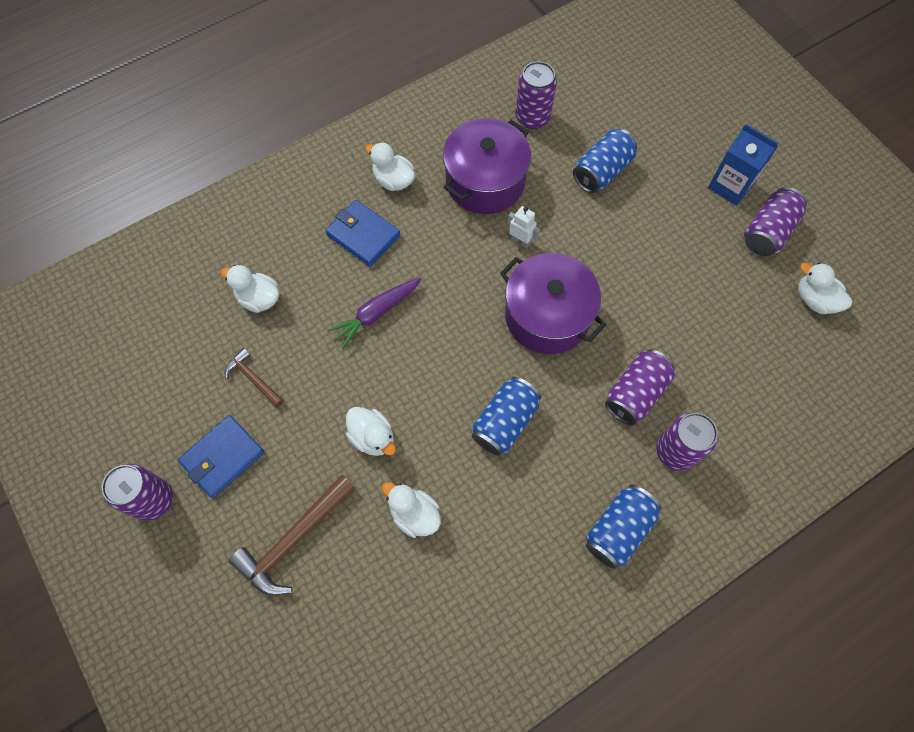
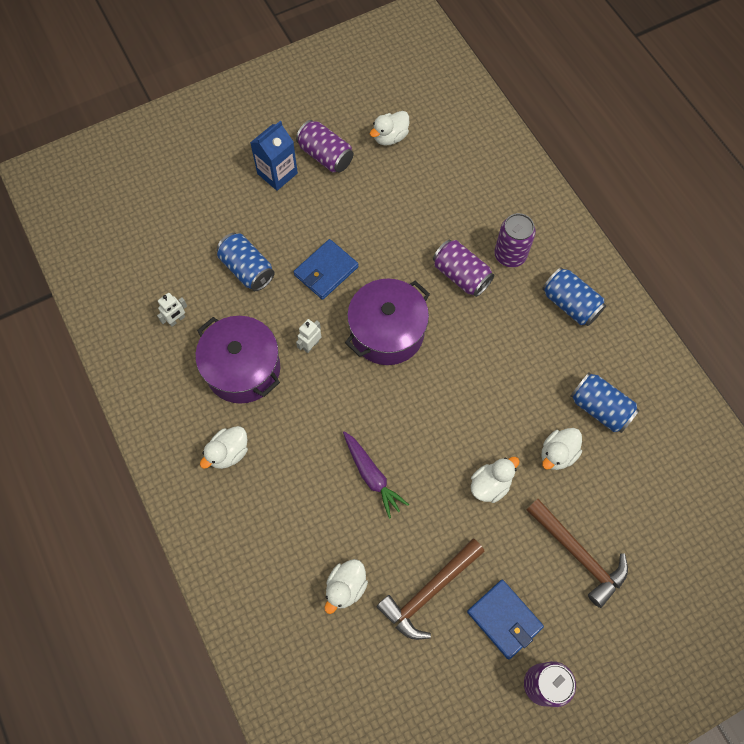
camera: 85 degrees left, 0 degrees up
(253, 379) = (429, 591): brown hammer -> brown hammer, size x1.77
(363, 235) = (287, 484): blue wallet -> blue wallet (326, 271)
(505, 422) = (481, 376): blue can -> blue can (600, 408)
(532, 117) = (177, 320): purple can -> white robot

